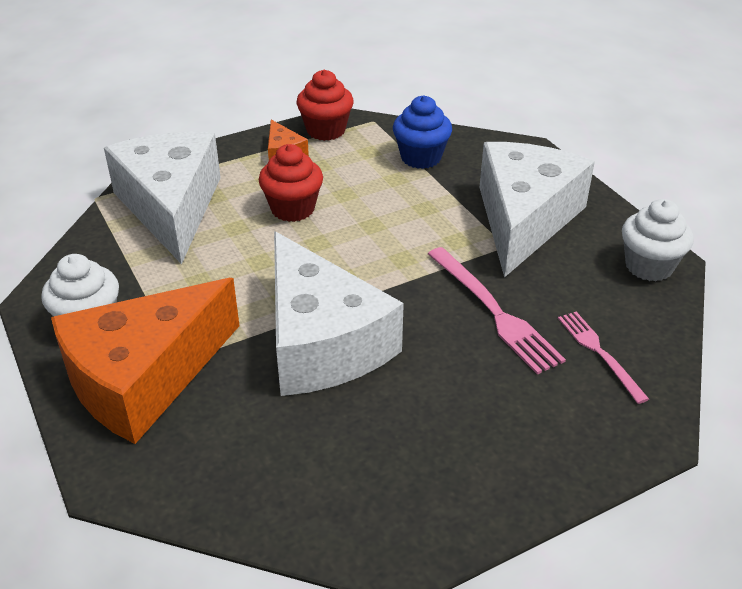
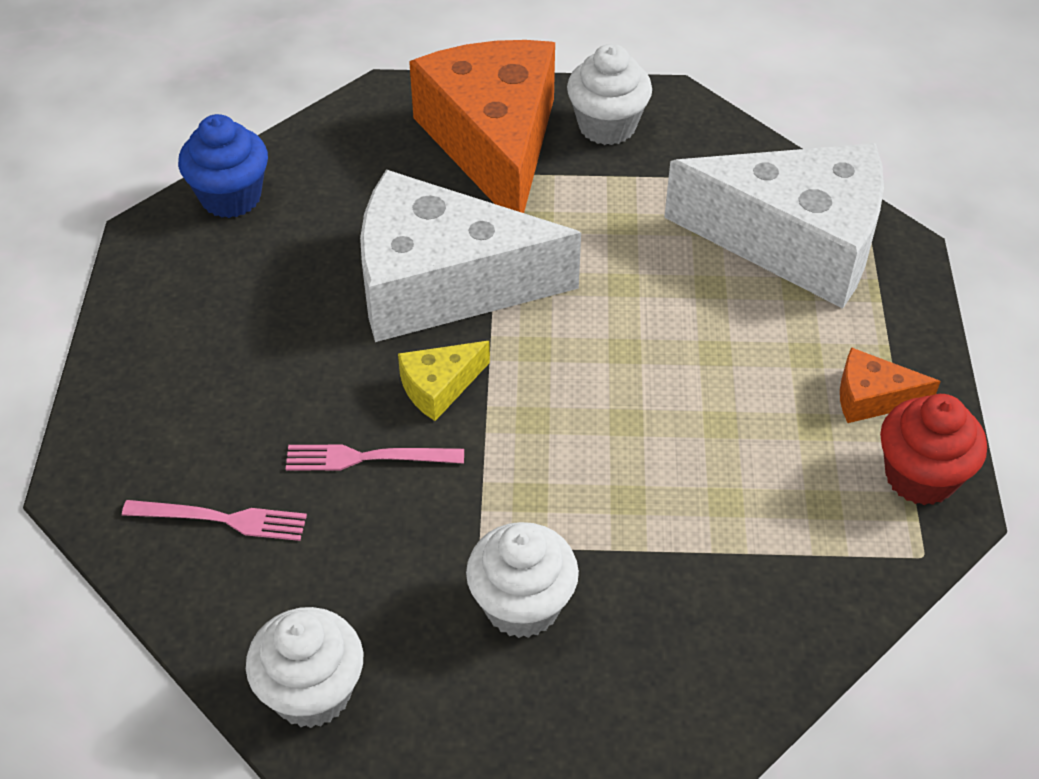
camera: 120 degrees right, 10 degrees up
(293, 209) = (717, 354): red cupcake -> none
(413, 305) = (439, 387): none -> yellow cheese
(421, 158) = (767, 563): blue cupcake -> blue cupcake (231, 197)
(494, 312) = (367, 458): pink fork -> pink fork, size x0.64
(524, 219) = (522, 605): white cheese -> white cupcake

